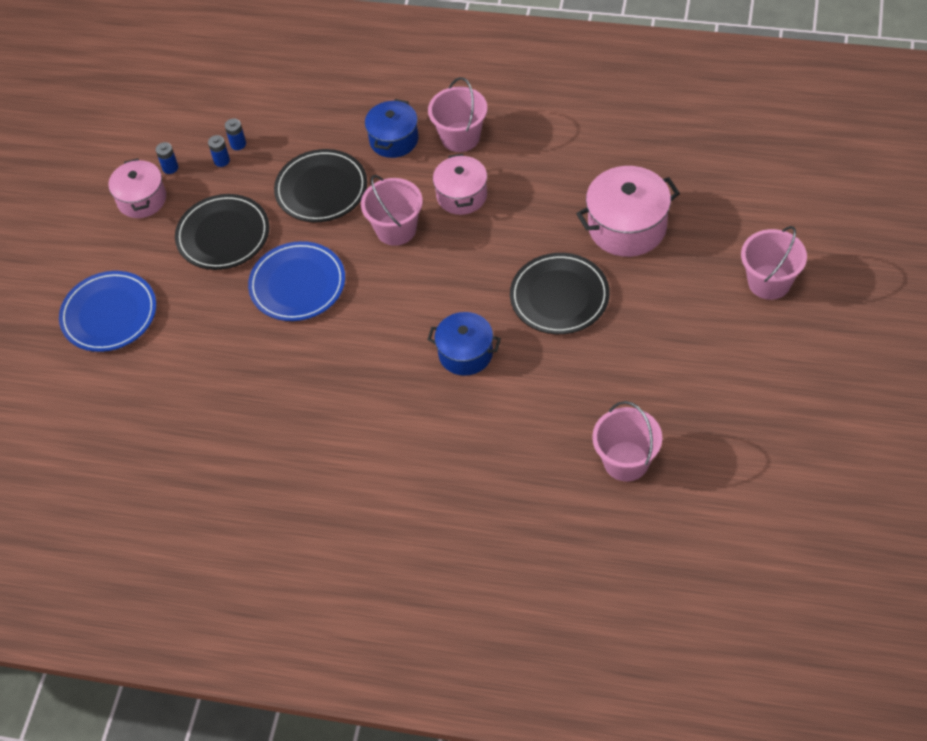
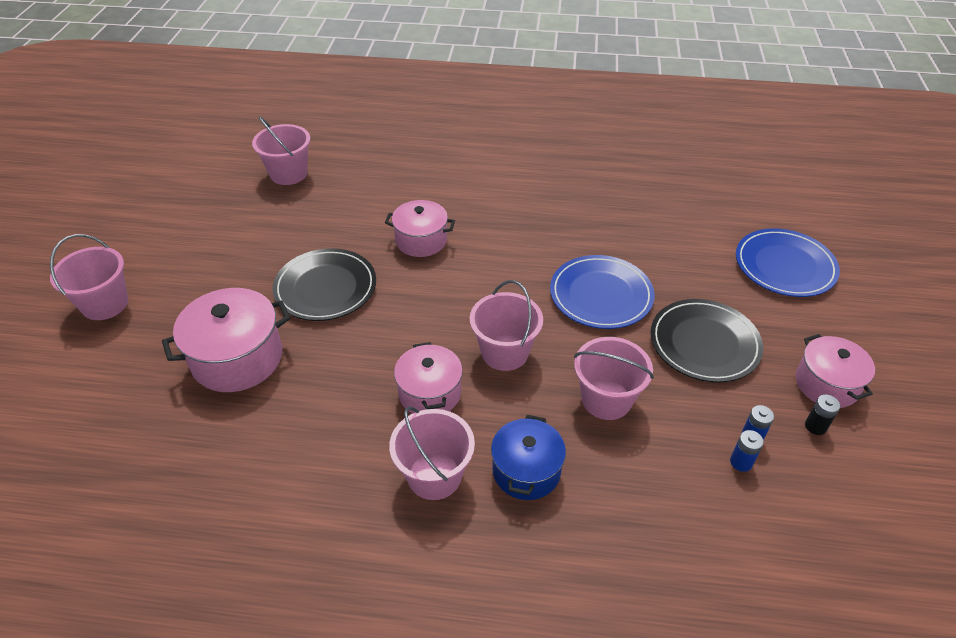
camera: 170 degrees right, 10 degrees down
(170, 168) = (815, 426): blue battery -> black battery
(321, 189) = (606, 399): black plate -> pink bucket
(465, 353) = (421, 240): blue pot -> pink pot

